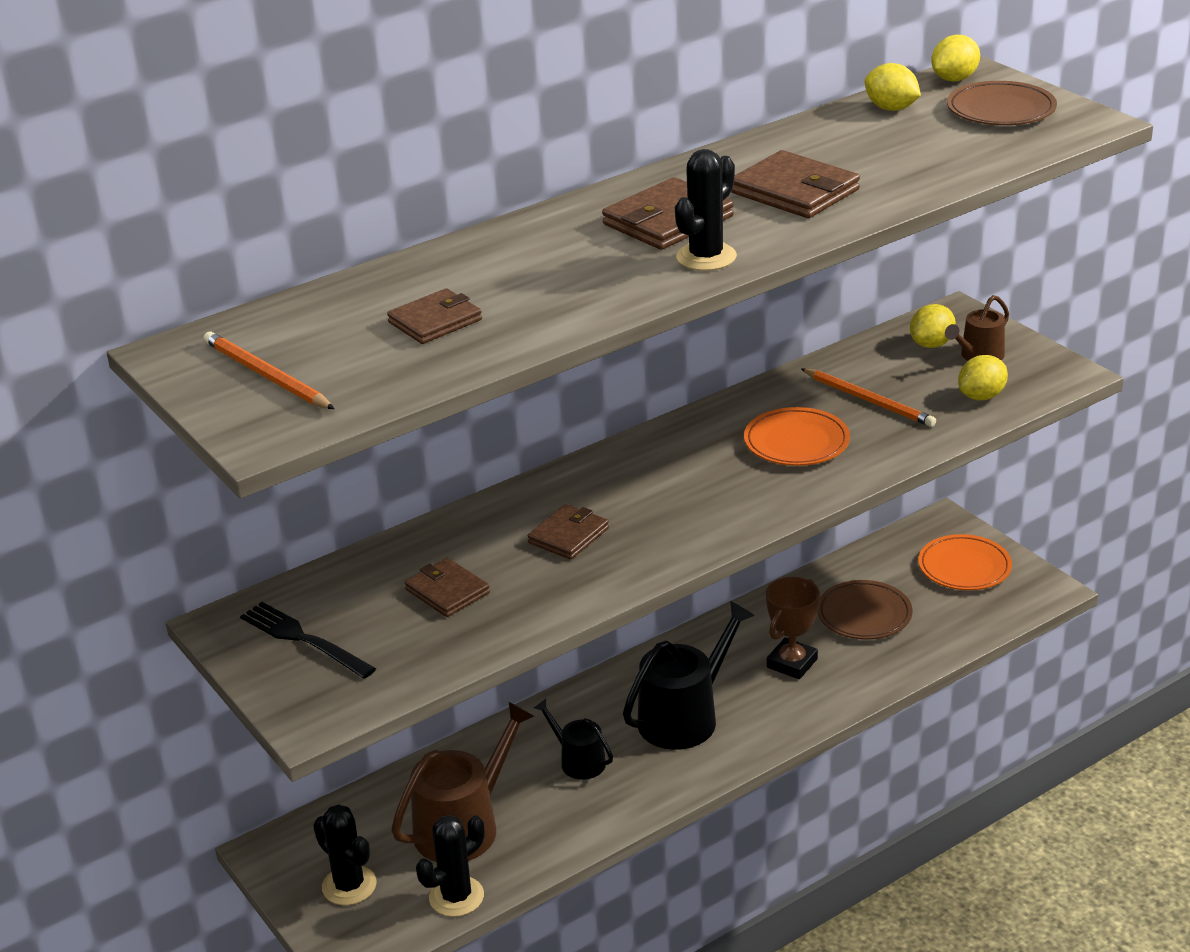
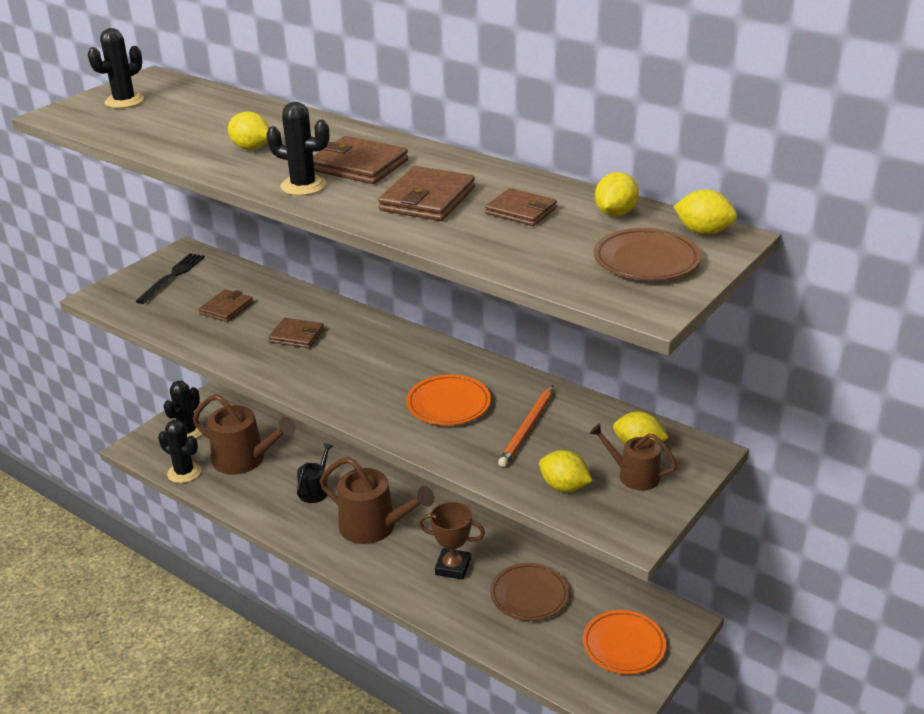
camera: 70 degrees right, 0 degrees up
(266, 375) = (124, 101): orange pencil -> black cactus
(435, 321) = (194, 127): brown wallet -> brown wallet (521, 211)
(553, 284) = (251, 148): none -> yellow lemon
(684, 717) = (374, 526): black watering can -> brown watering can

